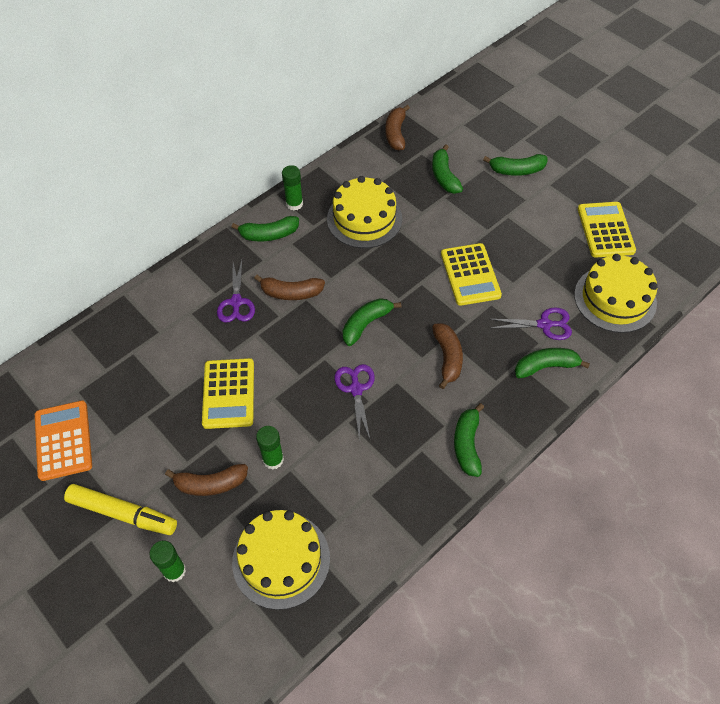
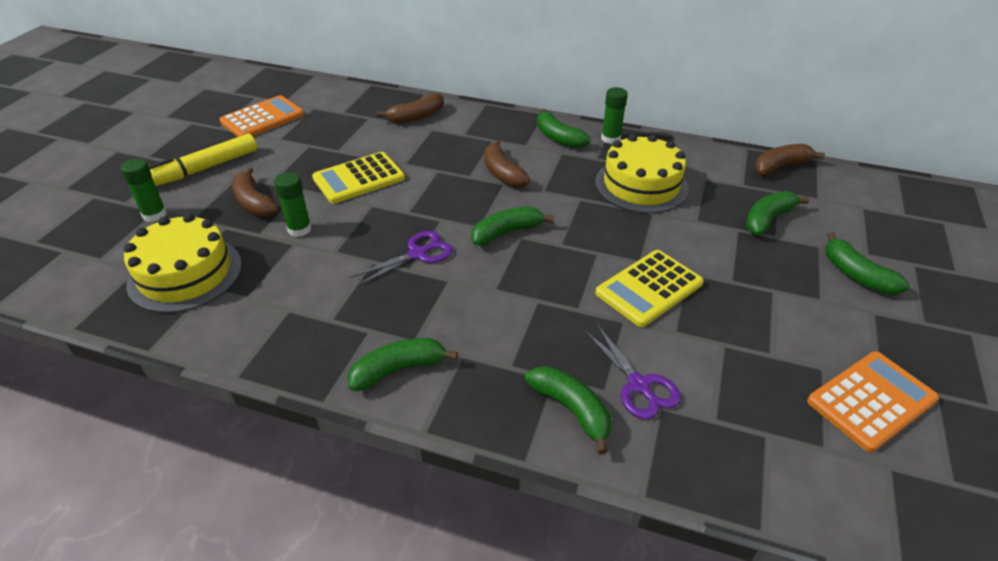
camera: 60 degrees right, 15 degrees down
(123, 513) = (204, 169): yellow marker -> yellow marker turned 60 degrees clockwise
(236, 302) = (464, 147): purple scissors -> none
(366, 324) = (506, 232): green banana -> green banana turned 45 degrees counterclockwise
(447, 358) = (511, 310): brown banana -> brown banana (416, 117)
(605, 230) = (871, 400): yellow calculator -> orange calculator
(615, 299) = (759, 454): yellow cake -> none

